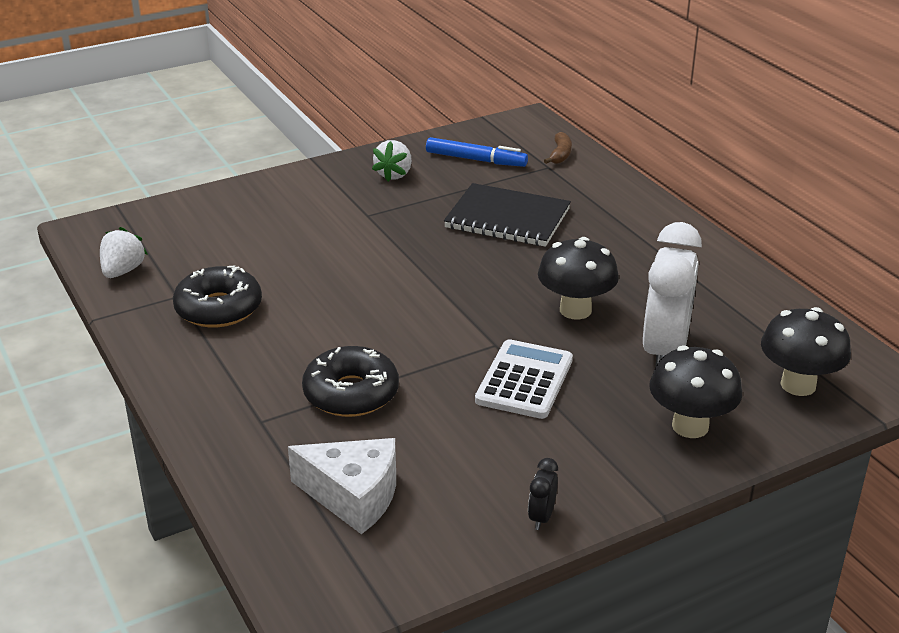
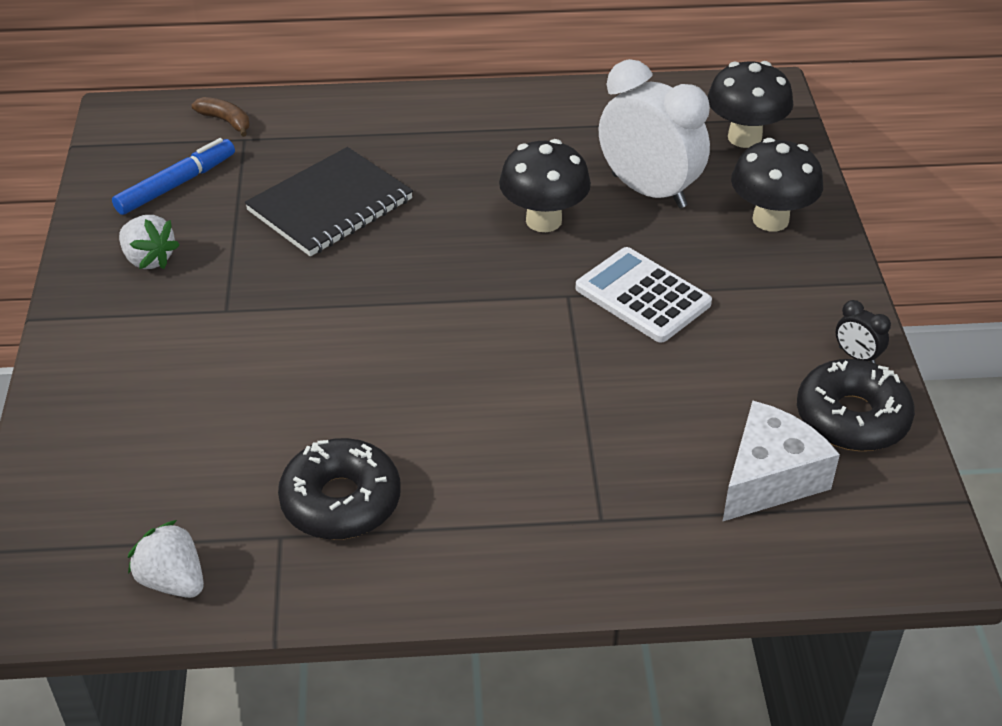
camera: 65 degrees left, 10 degrees up
(351, 393) = (592, 430): black donut -> black donut (852, 417)

